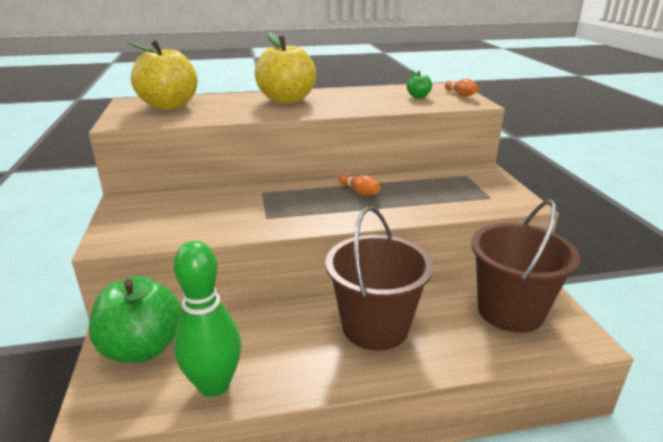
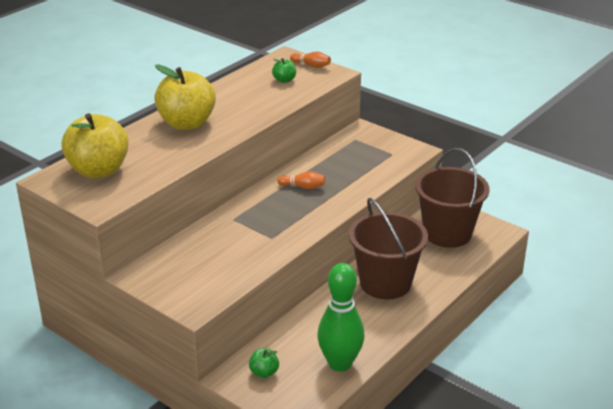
camera: 40 degrees left, 5 degrees up
(142, 348) = (264, 372): green apple -> green apple, size x0.43

